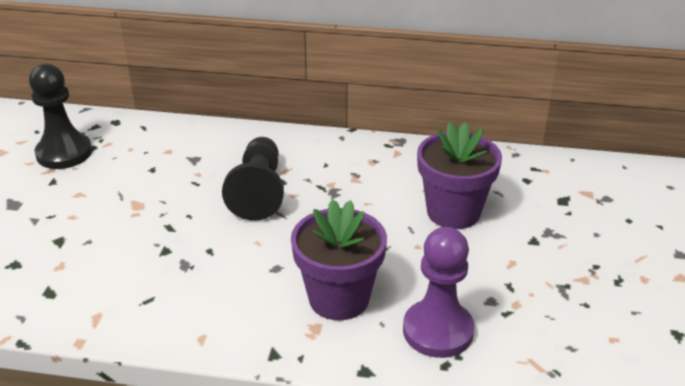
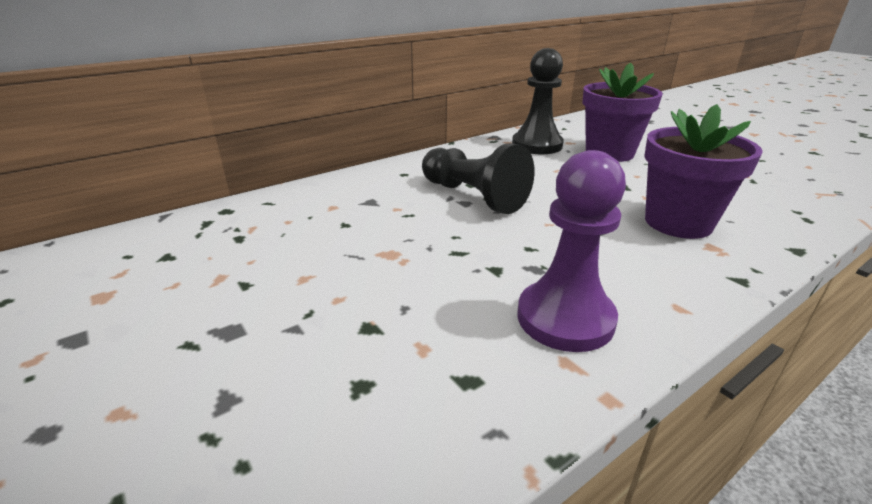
camera: 45 degrees left, 5 degrees down
(64, 153) = (210, 256): black pawn -> black pawn (537, 145)
(438, 331) = (758, 206): purple pawn -> purple pawn (565, 318)

